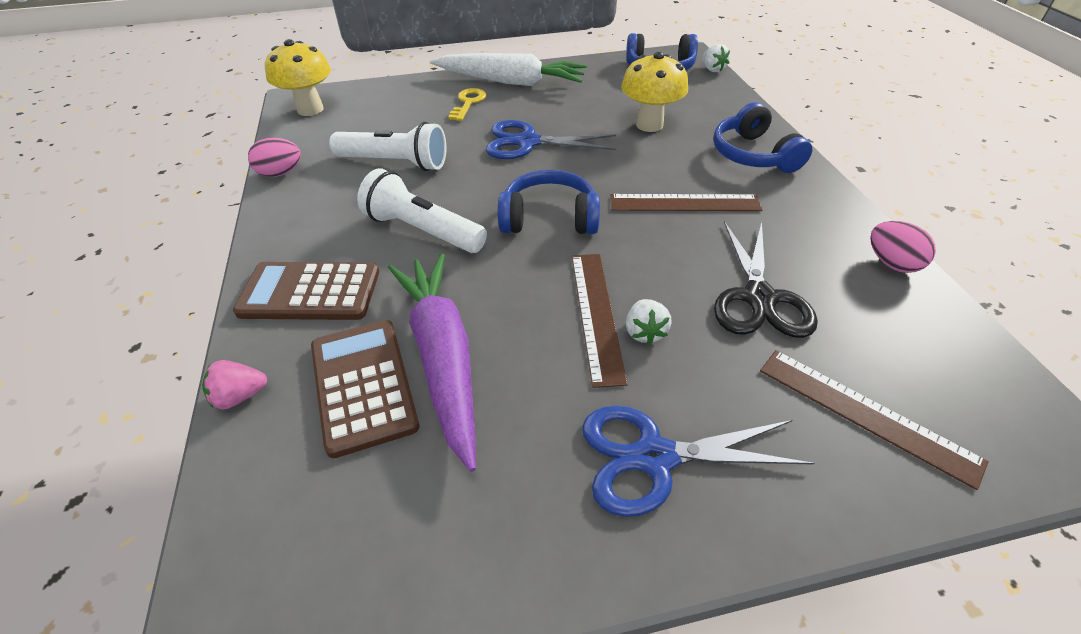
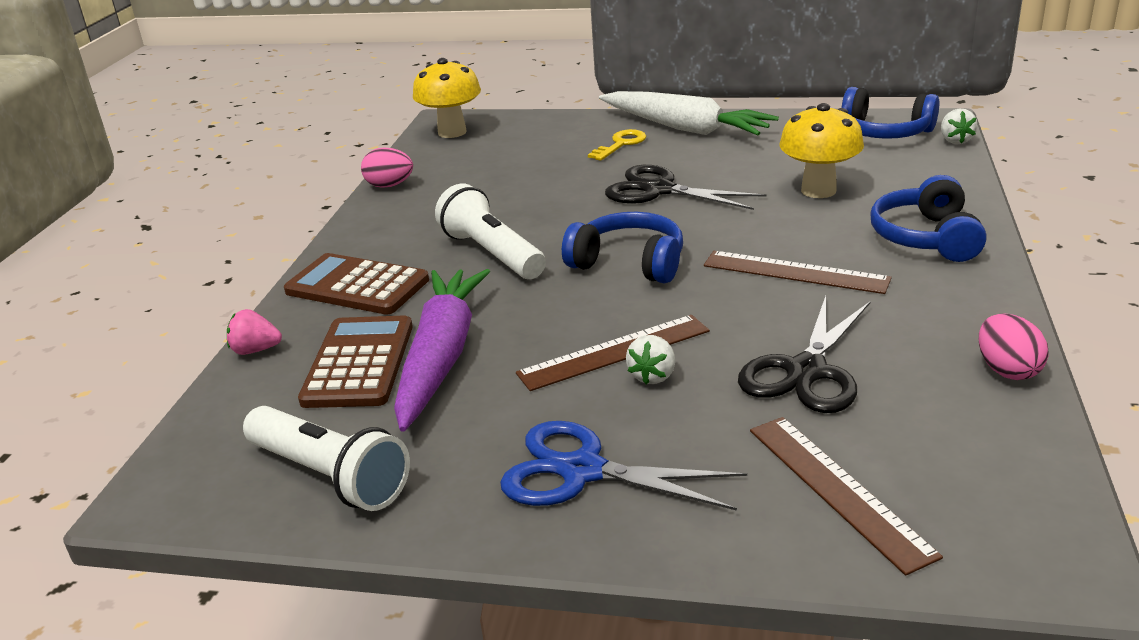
camera: 25 degrees right, 15 degrees down
(395, 163) = (505, 191): white flashlight -> white flashlight (330, 476)
(528, 142) = (659, 190): blue scissors -> black scissors
(596, 314) = (614, 352): brown ruler -> brown ruler turned 45 degrees clockwise

